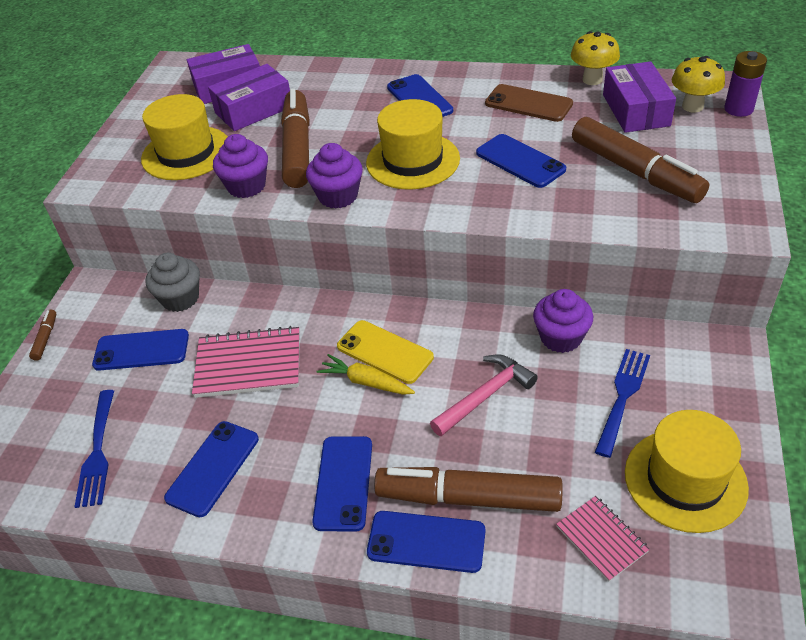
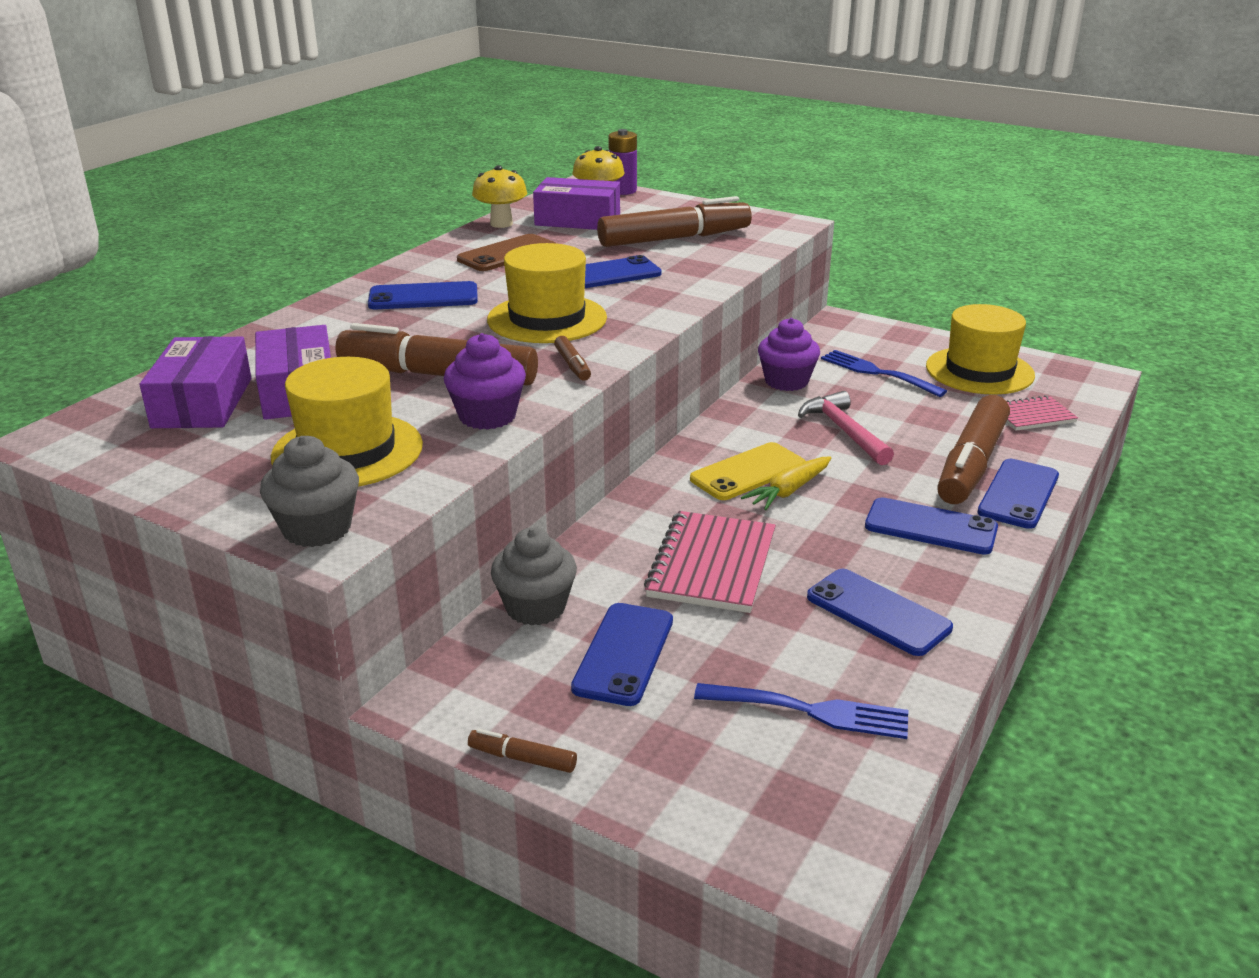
camera: 75 degrees left, 15 degrees down
(100, 175) = (317, 528): none -> grey cupcake
(338, 196) = (572, 365): purple cupcake -> brown marker

